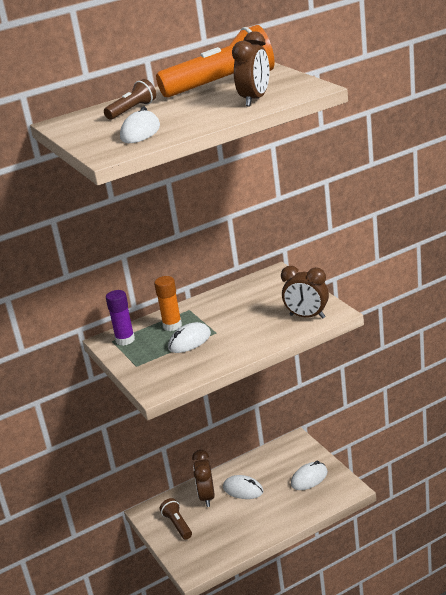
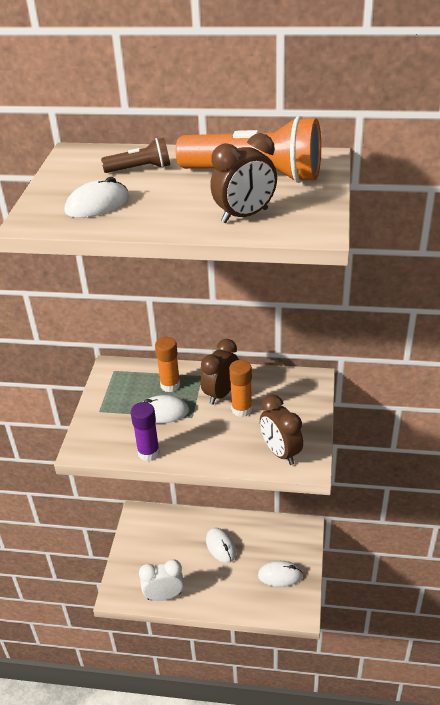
camera: 35 degrees right, 10 degrees up
(125, 340) = (122, 376): purple glue stick -> purple glue stick (148, 453)
(177, 525) = (146, 543): brown flashlight -> none
(207, 497) = (189, 533): brown clock -> brown clock (221, 393)
(234, 546) = (164, 595): none -> white clock
(247, 311) = (241, 409): none -> orange glue stick

